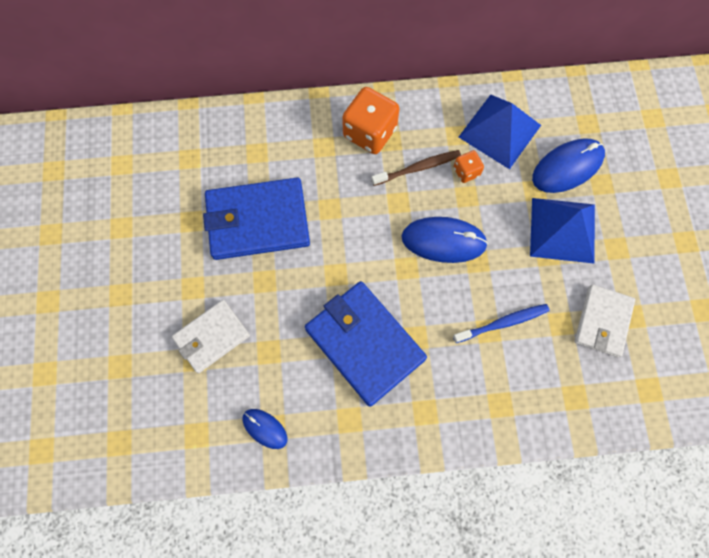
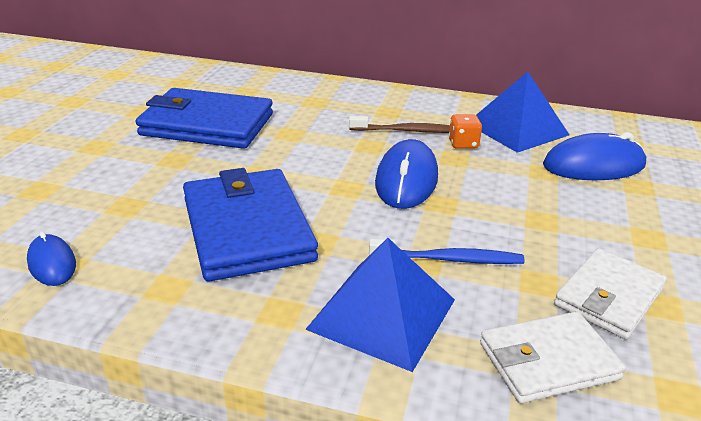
camera: 20 degrees right, 40 degrees down
(211, 337) = (76, 180): white wallet -> white wallet (548, 361)
(370, 132) = (369, 103): orange dice -> none
(443, 241) = (406, 180): blue mouse -> blue mouse turned 75 degrees clockwise
(562, 230) = (571, 206): blue pyramid -> blue pyramid (382, 314)

